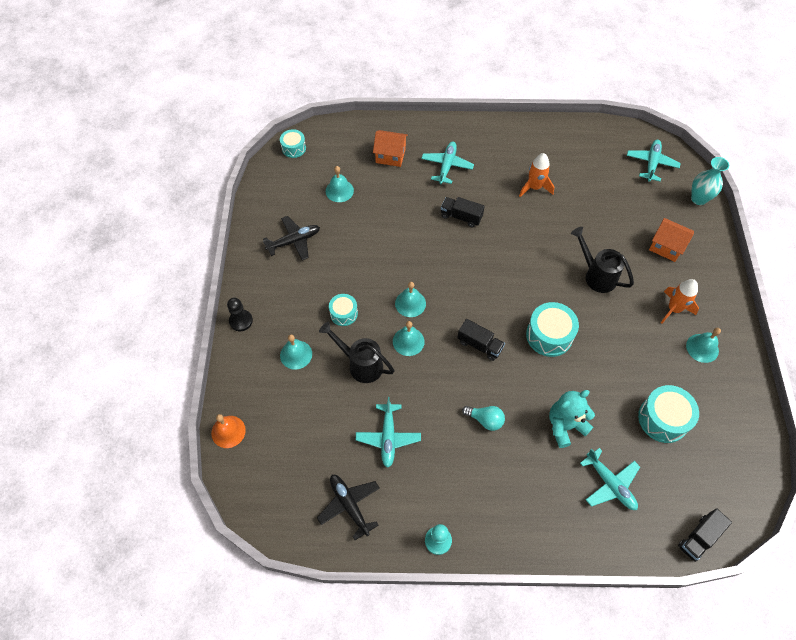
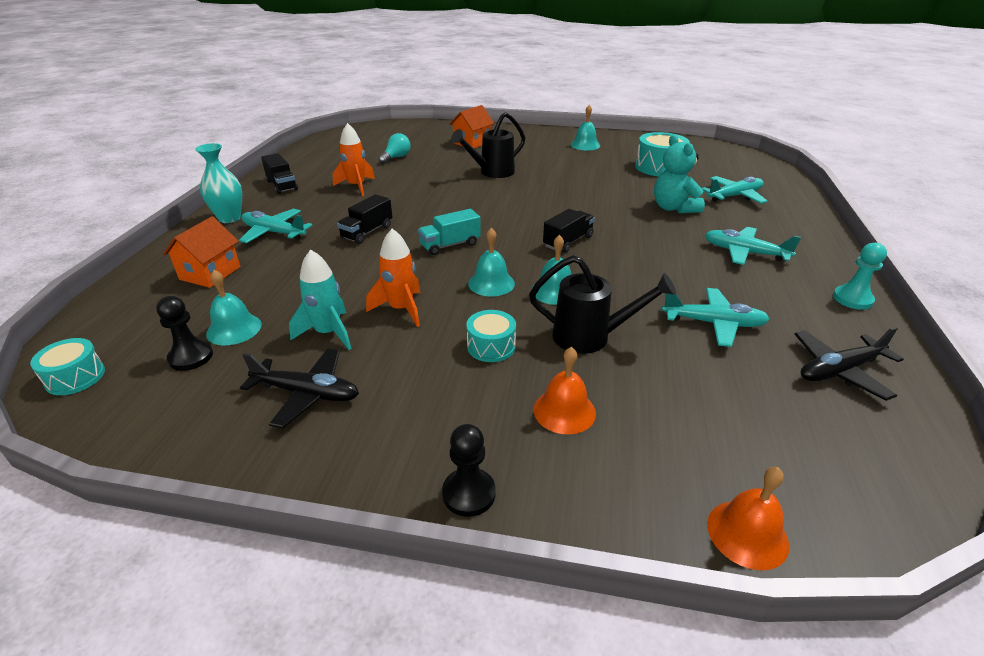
camera: 80 degrees left, 25 degrees down
(294, 241) = (307, 394): black plane -> black plane turned 120 degrees clockwise
(296, 354) = (564, 411): turquoise bell -> orange bell
(314, 183) = (191, 357): none -> black pawn
(343, 233) = (328, 333): none -> turquoise rocket
(361, 364) = (590, 337): black watering can -> black watering can turned 120 degrees counterclockwise
(455, 270) = (450, 245): none -> turquoise truck
(485, 420) = (673, 250): turquoise light bulb -> turquoise light bulb (396, 157)
(549, 335) = (561, 202): turquoise drum -> none
(651, 163) = (371, 135): turquoise plane -> turquoise plane (744, 252)
(673, 309) = (542, 149): orange rocket -> orange rocket (401, 309)
(698, 199) = (426, 126): turquoise vase -> turquoise vase (229, 218)
(699, 538) = (773, 170): black truck -> black truck (282, 185)

